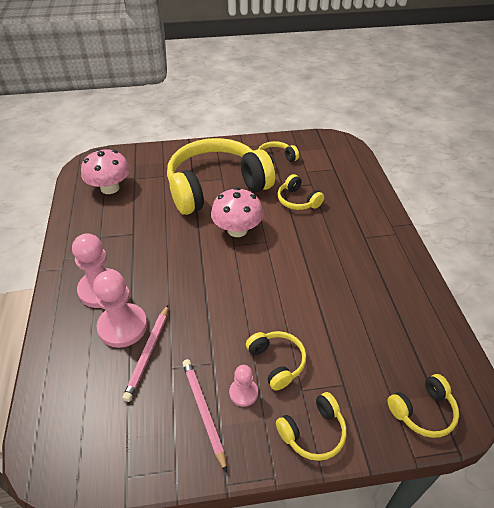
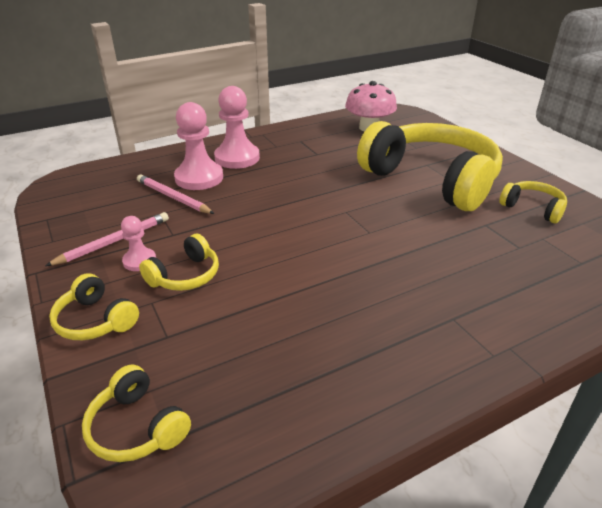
camera: 70 degrees right, 10 degrees down
(148, 353) = (173, 197): pink pencil -> pink pencil turned 45 degrees clockwise
(237, 230) = (372, 208): pink mushroom -> none
(297, 200) = (470, 241): yellow headphones -> none

